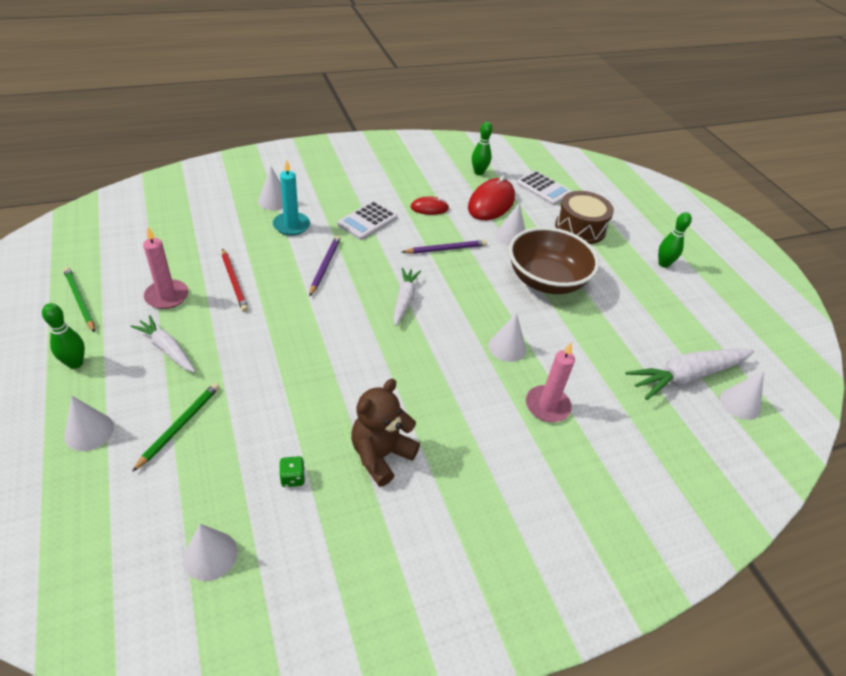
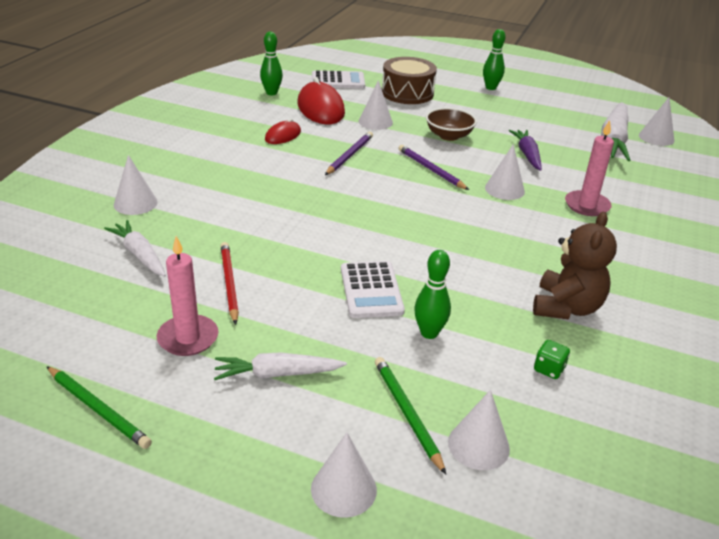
camera: 45 degrees left, 10 degrees down
(75, 363) = (211, 457): green bowling pin -> green bowling pin (429, 333)
(80, 300) = (98, 409): green pencil -> green pencil turned 150 degrees counterclockwise
(210, 555) = (604, 465): white cone -> white cone (478, 445)
(234, 281) = (229, 283): red pencil -> red pencil turned 120 degrees counterclockwise
(291, 225) = (192, 212): turquoise candle -> none
(325, 266) = (283, 222): purple pencil -> purple pencil (431, 169)
(367, 221) = (252, 171): white calculator -> white calculator (371, 290)
(381, 455) = (566, 307): brown teddy bear -> brown teddy bear turned 150 degrees counterclockwise
(404, 300) = (388, 205): white carrot -> white carrot (139, 255)
(546, 280) = (449, 136): brown bowl -> brown bowl, size x0.55
(580, 335) = (527, 154): none -> purple carrot

